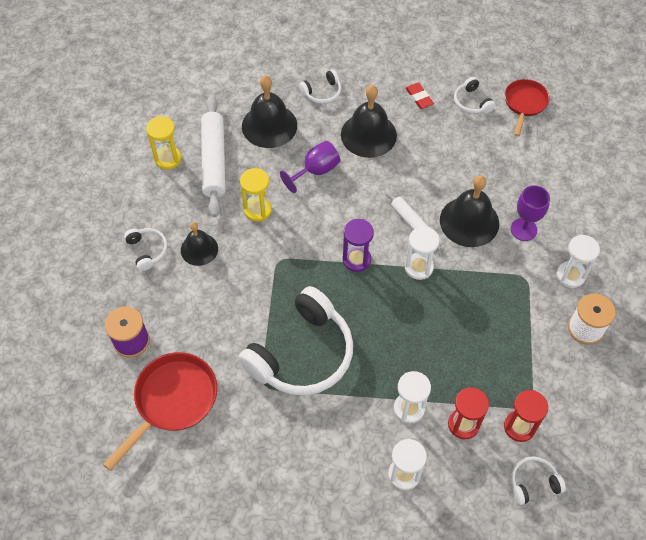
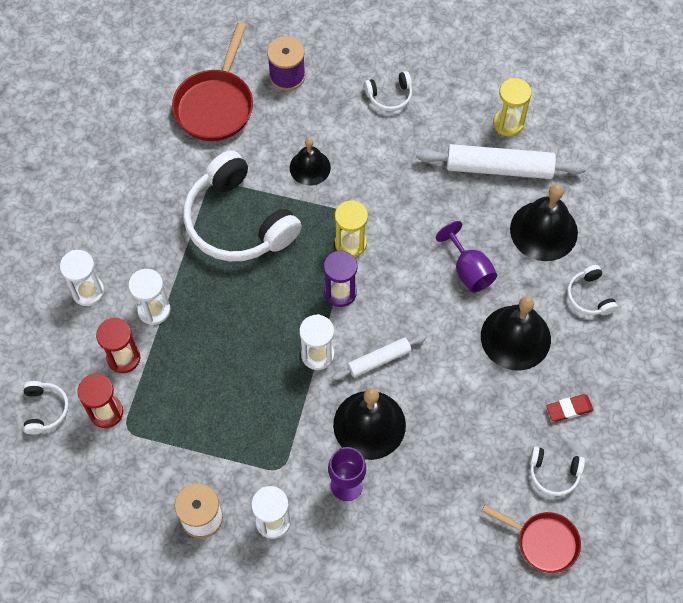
camera: 100 degrees right, 5 degrees up
(172, 401) = (215, 105): red pan -> red pan turned 60 degrees clockwise
(199, 249) = (383, 142): black bell -> black bell (310, 167)
(257, 210) = (423, 203): yellow hourglass -> yellow hourglass (350, 243)
(472, 102) = (554, 473): white headphones -> white headphones turned 150 degrees counterclockwise

